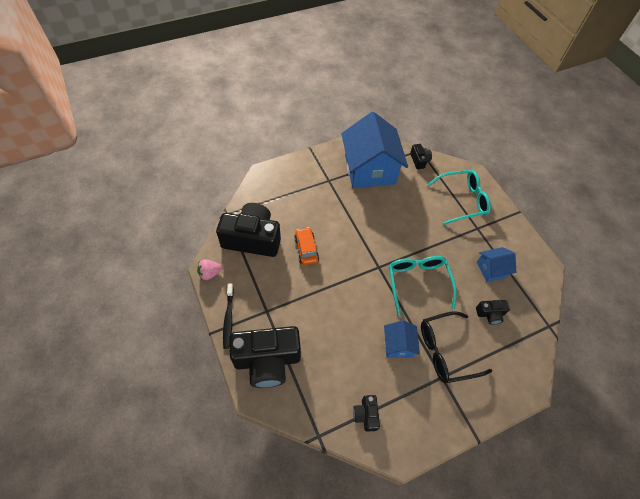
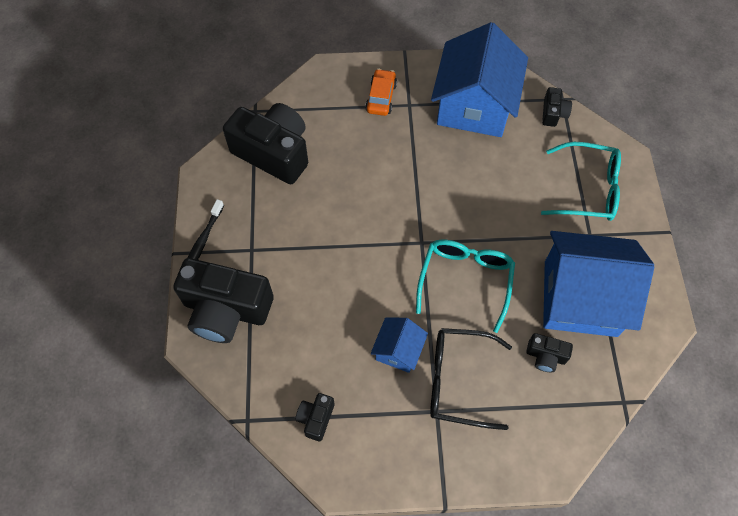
camera: 25 degrees right, 5 degrees up
(210, 273) = (203, 180): pink strawberry -> none
(306, 249) = (336, 188): orange car -> orange car (381, 97)
(491, 269) = (580, 298): blue house -> blue house, size x2.13

